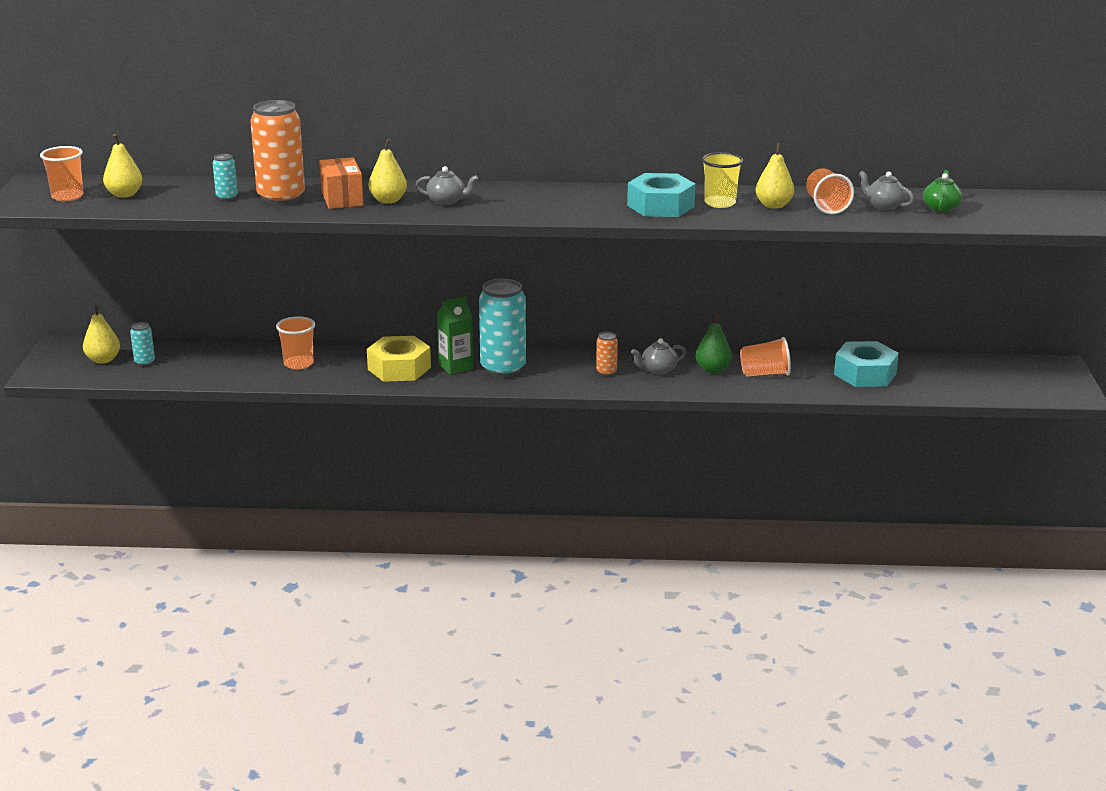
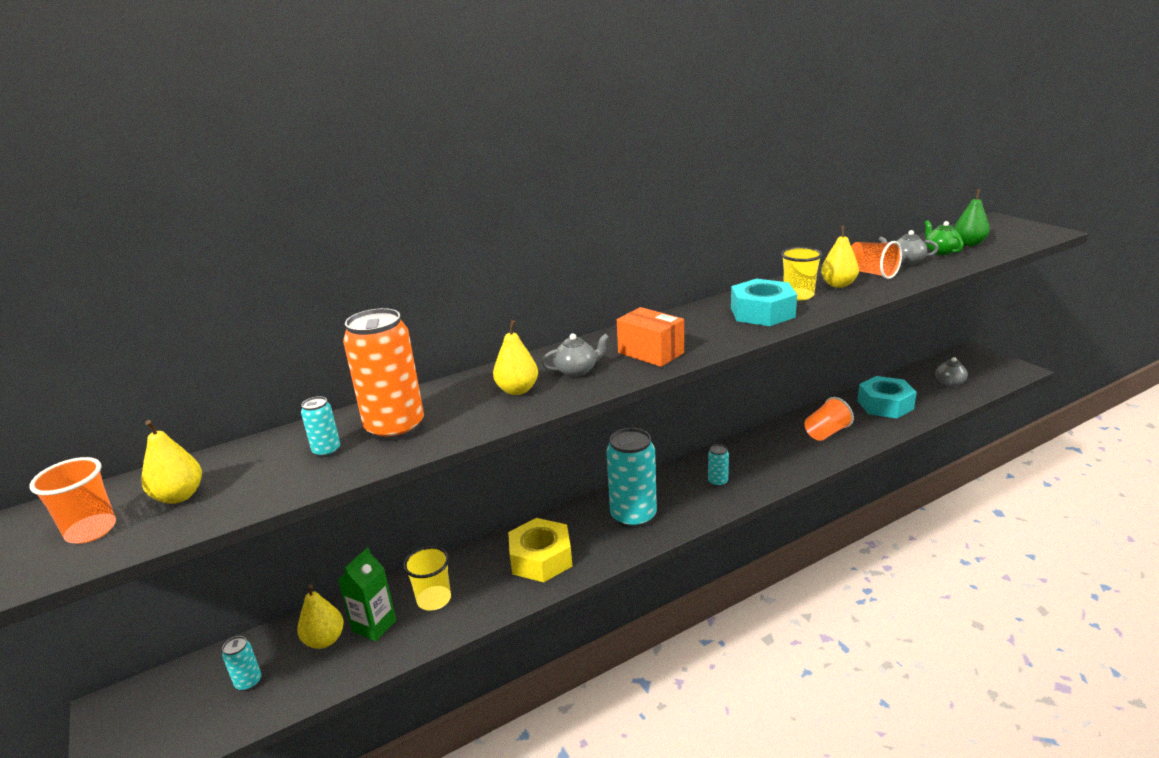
camera: 30 degrees left, 0 degrees up
(103, 360) = (189, 704): yellow pear -> yellow pear (324, 640)
(298, 364) = (434, 600): orange cup -> yellow cup
(342, 199) = (465, 405): orange box -> orange box (651, 353)
(456, 367) = (590, 533): green carton -> green carton (374, 626)
(606, 372) = (717, 482): orange can -> turquoise can
(658, 370) = (751, 462): grey teapot -> grey teapot (949, 383)
(712, 370) = (788, 445): green pear -> green pear (969, 244)

